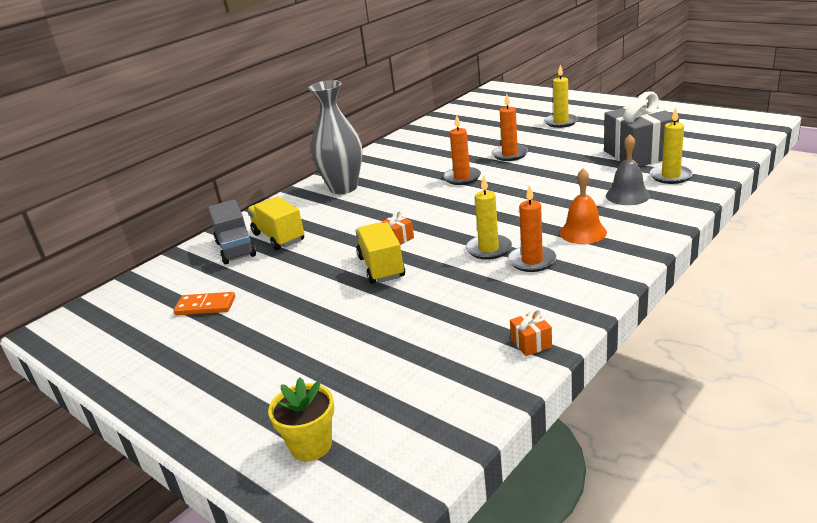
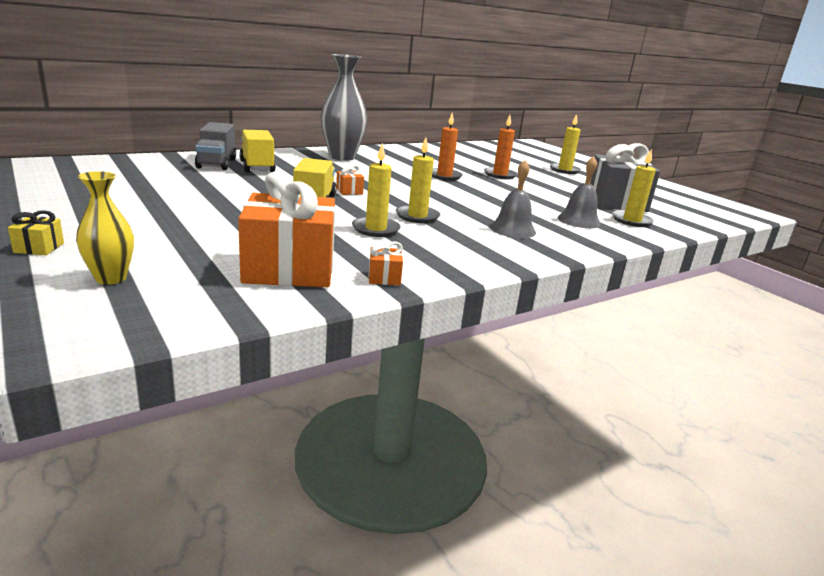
camera: 10 degrees right, 5 degrees down
(205, 306) = (150, 183): orange domino -> none
(206, 437) = (39, 248): none -> yellow gift
(311, 445) = (111, 278): yellow flower pot -> yellow vase
(445, 367) = (289, 269): none -> orange gift
(469, 283) = (375, 229): none -> yellow candle
(532, 261) = (447, 232): orange candle -> none
(583, 232) = (512, 229): orange bell -> grey bell

